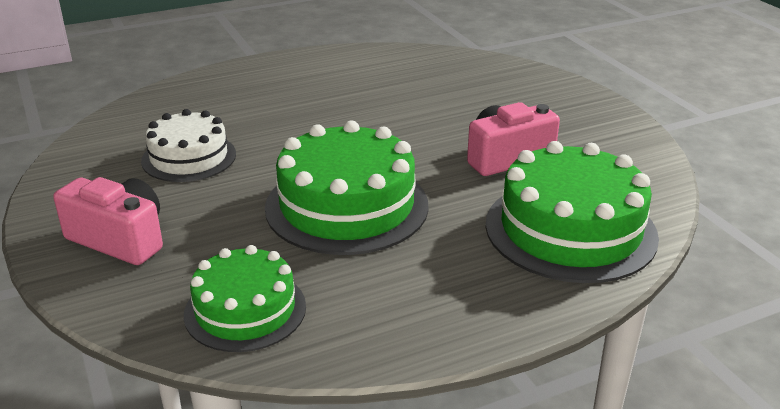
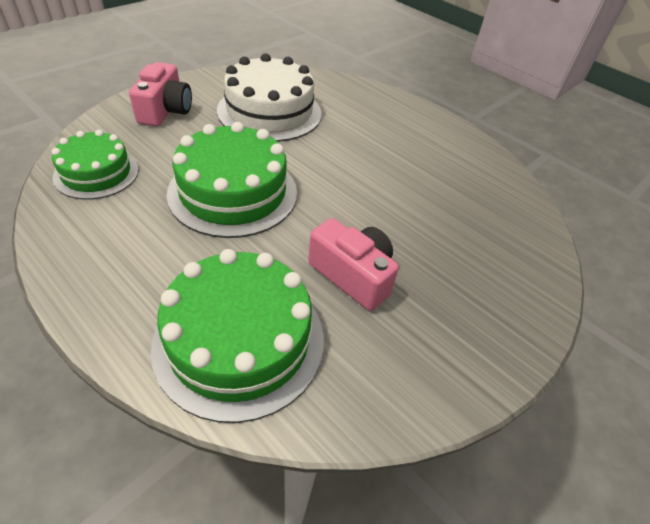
camera: 65 degrees right, 15 degrees up
(189, 157) = (269, 112): white cake -> white cake, size x1.60

